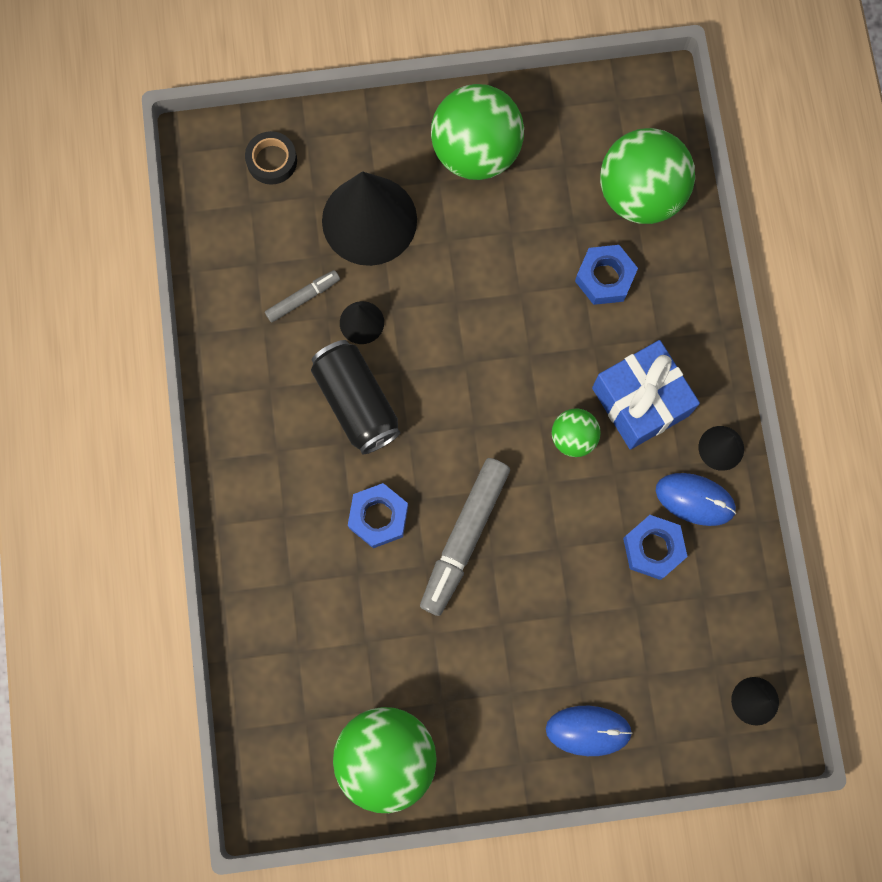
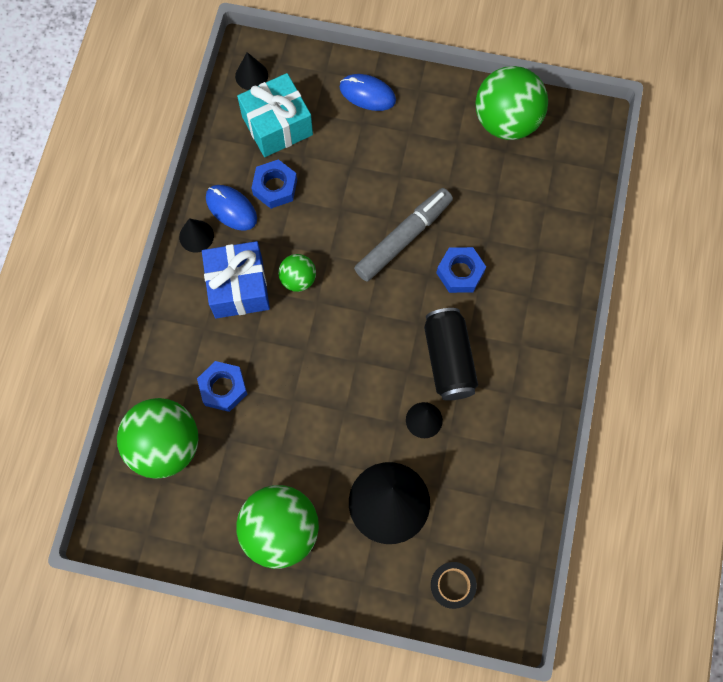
camera: 160 degrees left, 5 degrees down
(302, 298) = (464, 456): grey marker -> none
(688, 637) = (277, 125): none -> turquoise gift

